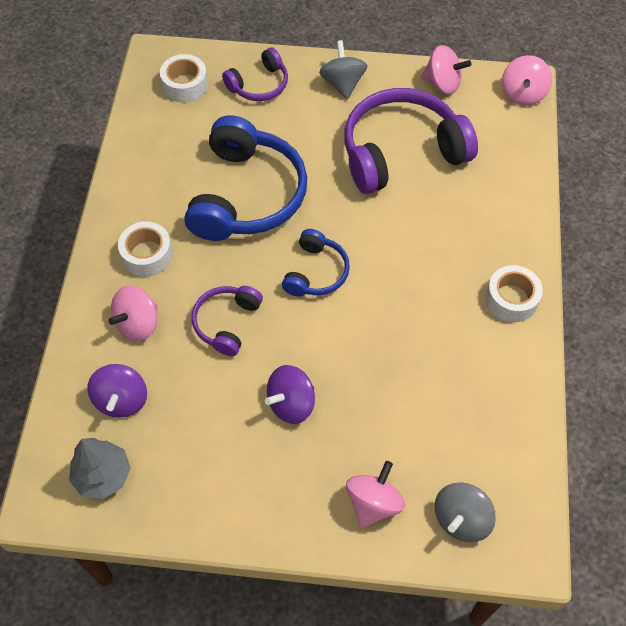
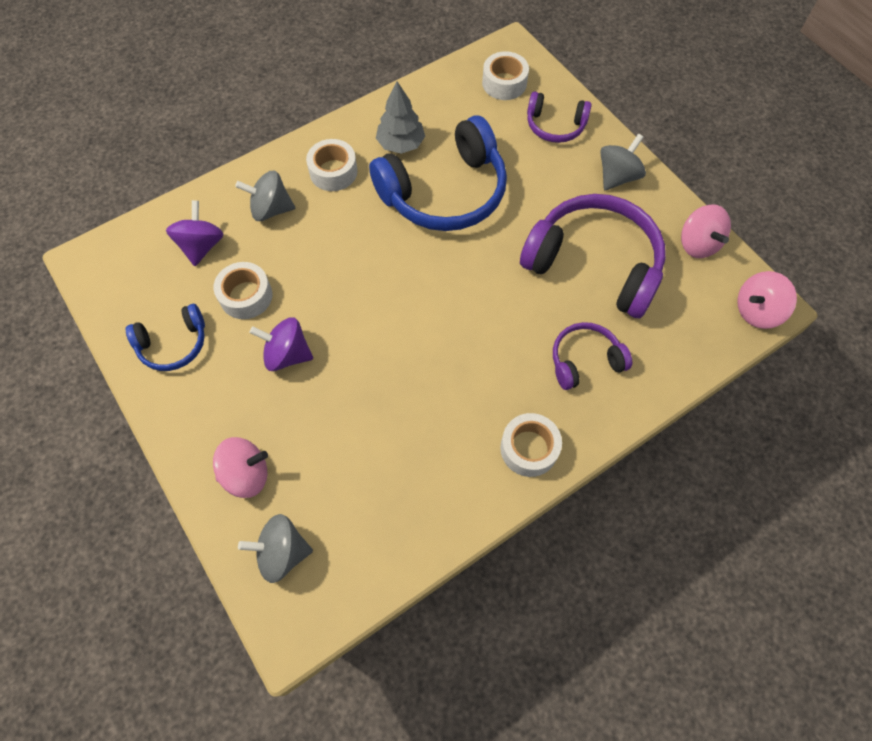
camera: 50 degrees right, 5 degrees up
(103, 475) = (134, 279): grey tree -> grey tree (401, 144)
(121, 400) = (201, 246): purple spinning top -> purple spinning top turned 135 degrees clockwise
(138, 324) = (271, 209): pink spinning top -> grey spinning top
(206, 398) = (246, 296): none -> white tape
(227, 323) = (320, 262): purple headphones -> purple headphones (585, 360)
(316, 272) = (419, 287): blue headphones -> blue headphones (173, 344)

